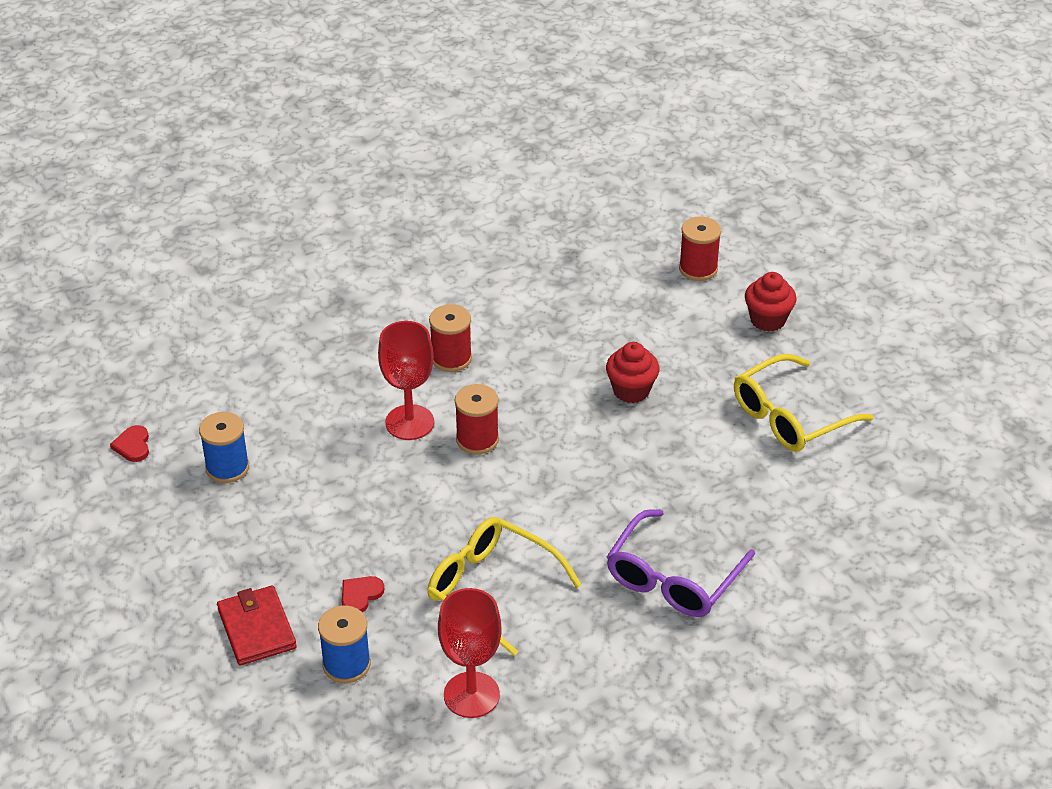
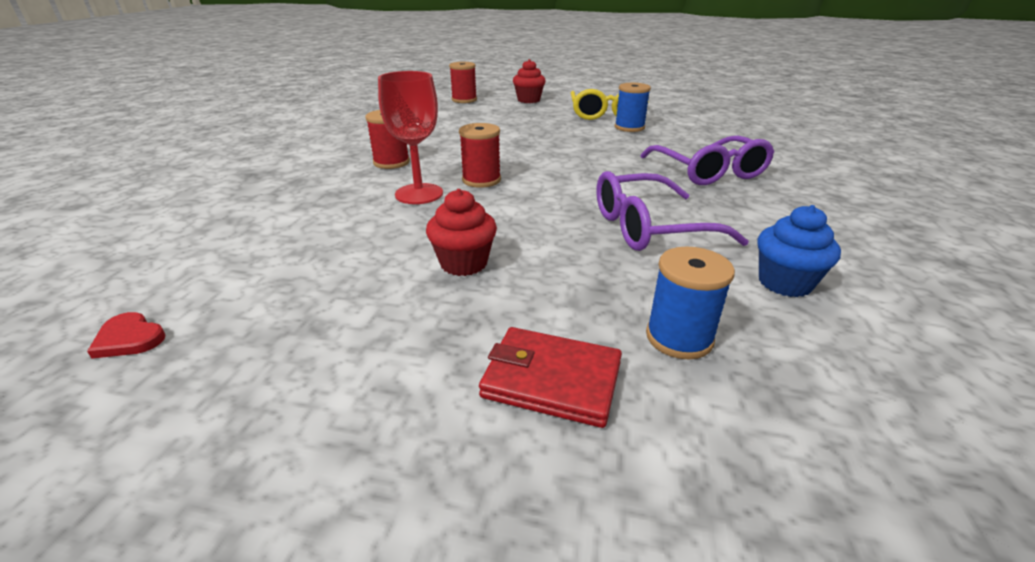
camera: 50 degrees left, 10 degrees down
(227, 468) = (293, 290): blue spool -> blue spool (629, 127)
(360, 595) = (582, 288): red heart -> none
(471, 695) = (784, 283): red goblet -> blue cupcake
(492, 589) = (650, 227): yellow glasses -> purple glasses
(631, 390) = (522, 134): red cupcake -> red cupcake (464, 263)

